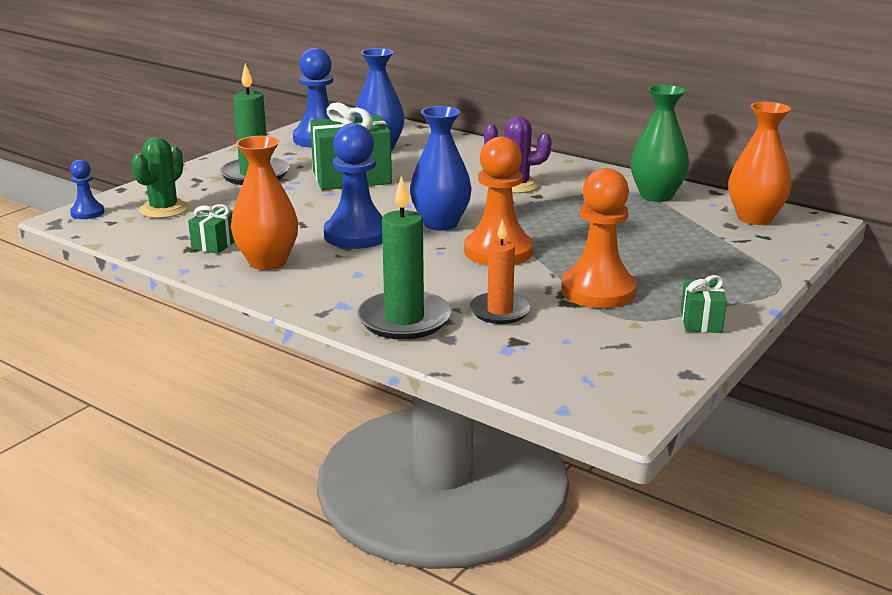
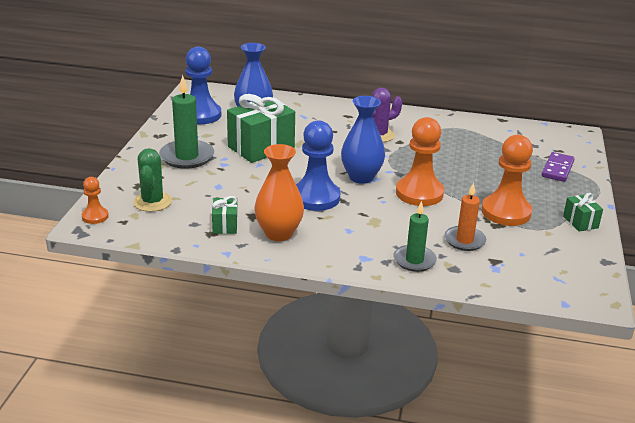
camera: 25 degrees left, 5 degrees up
(87, 213) = (95, 216): blue pawn -> orange pawn
(404, 319) = (414, 260): green candle -> green candle, size x0.66
(656, 196) = (471, 129): green vase -> none
(736, 256) = (557, 169): none -> purple domino
(754, 218) = (542, 137): orange vase -> none

